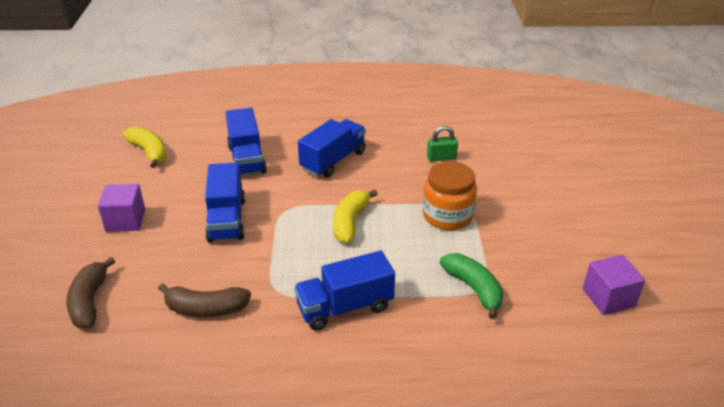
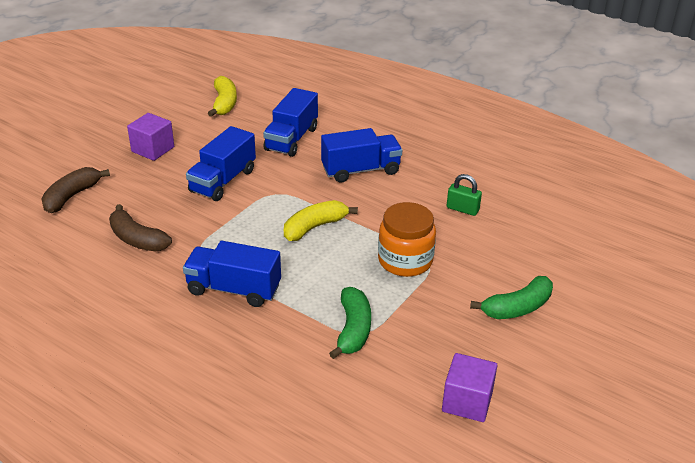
camera: 35 degrees right, 0 degrees up
(559, 212) = (517, 308): none -> green banana

